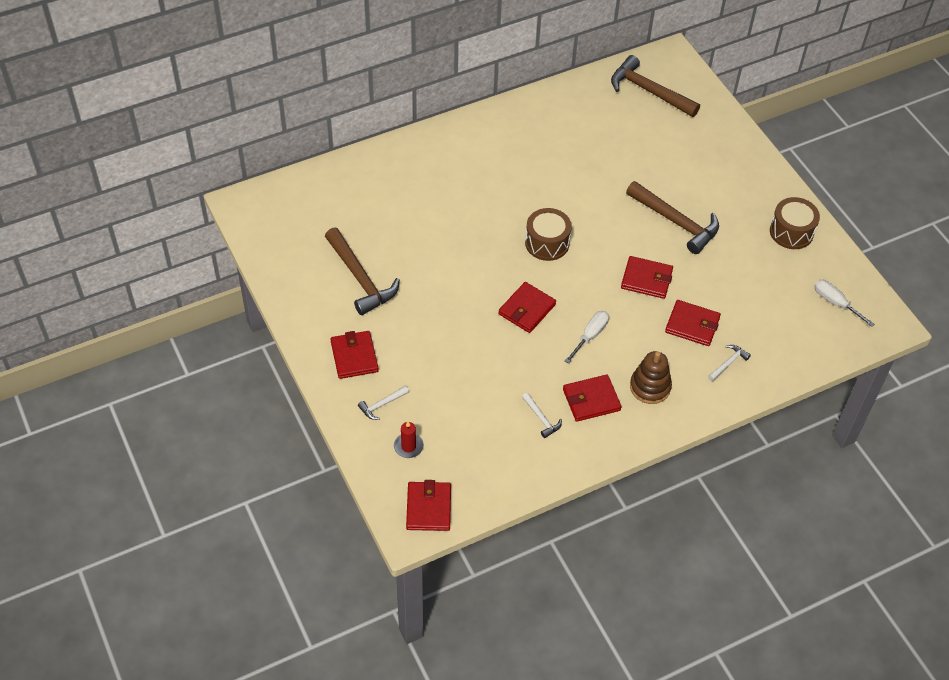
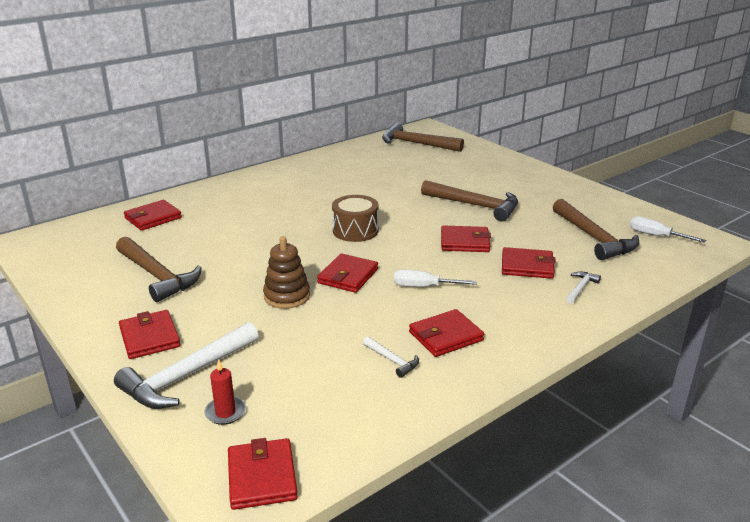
camera: 10 degrees left, 25 degrees down
(357, 188) = (153, 218): none -> red wallet
(382, 405) = (186, 376): white hammer -> white hammer, size x2.15
(590, 336) = (424, 287): white screwdriver -> white screwdriver turned 105 degrees counterclockwise
(650, 387) = (507, 317): brown stacking toy -> brown stacking toy (287, 296)
(773, 295) = (594, 238): none -> brown hammer
(791, 232) = (583, 200): brown drum -> none

